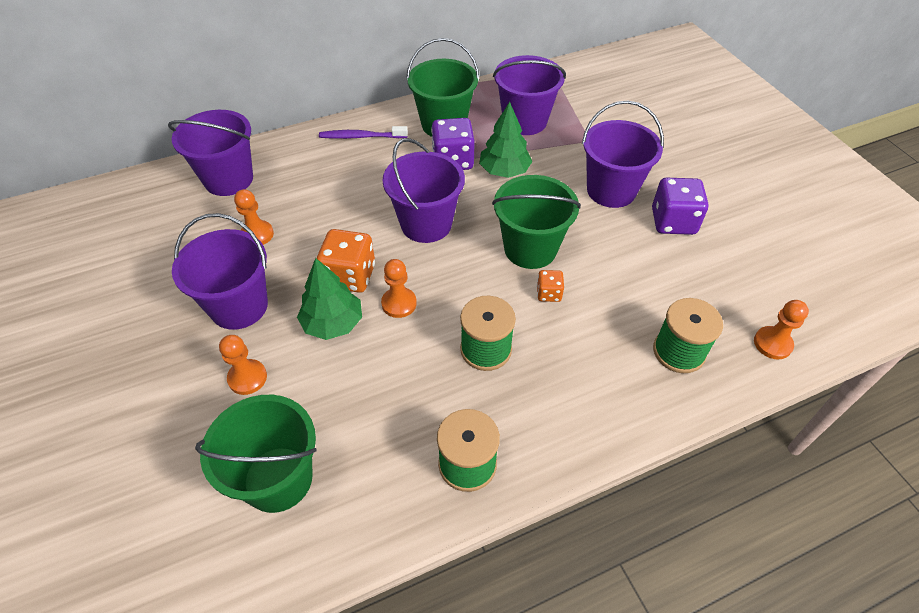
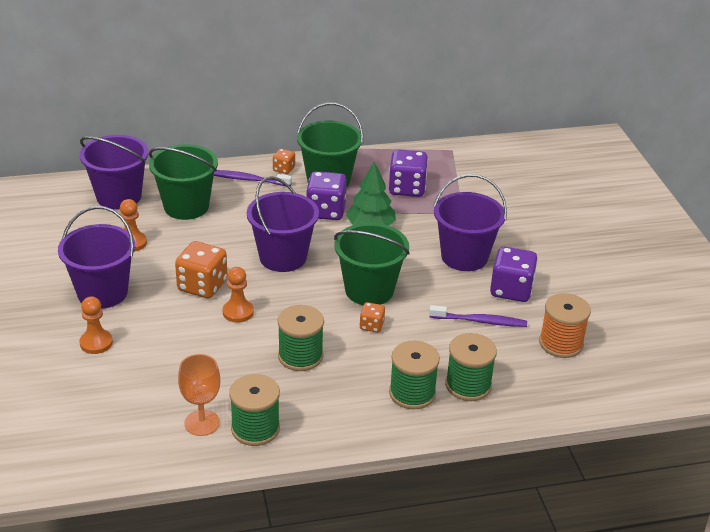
camera: 10 degrees right, 15 degrees down
(278, 479) = (102, 411): green bucket -> green bucket (186, 206)
(333, 323) = (177, 317): green tree -> none
(394, 119) = (284, 169): none -> orange dice
(402, 469) = (202, 423): none -> orange goblet
(524, 121) = (407, 188): purple bucket -> purple dice
(624, 375) = (412, 393): none -> green spool
(658, 266) = (480, 321): none -> purple toothbrush
(750, 278) = (561, 343): none -> orange spool
(772, 344) = (555, 393): orange pawn -> none

